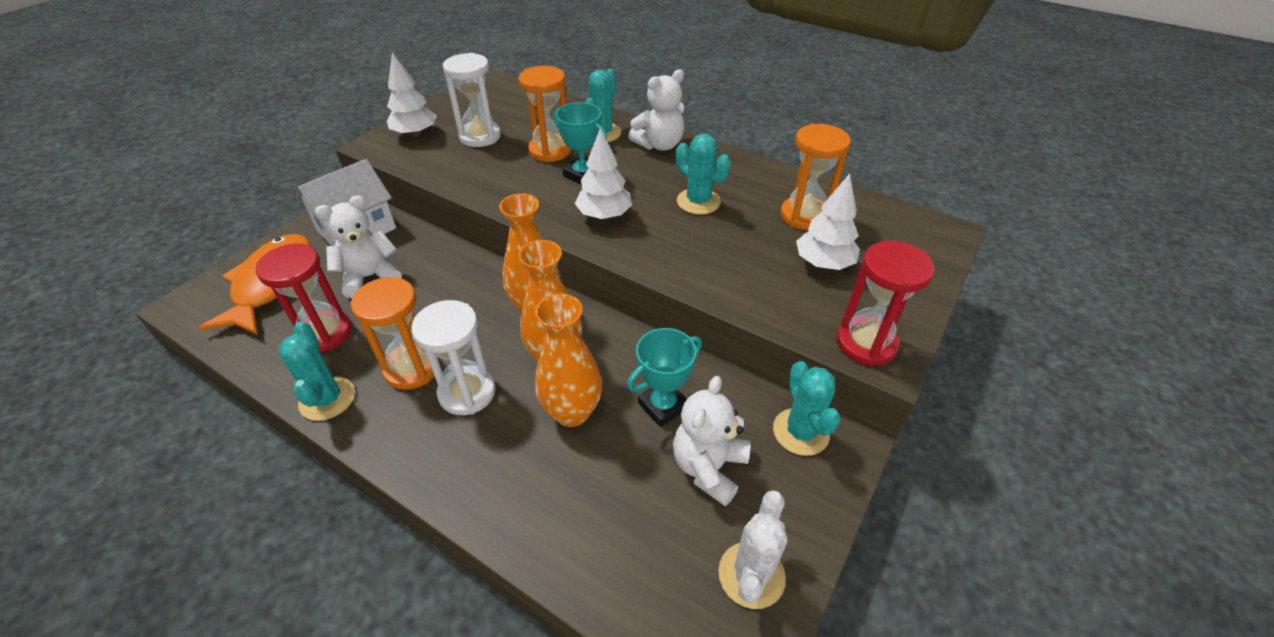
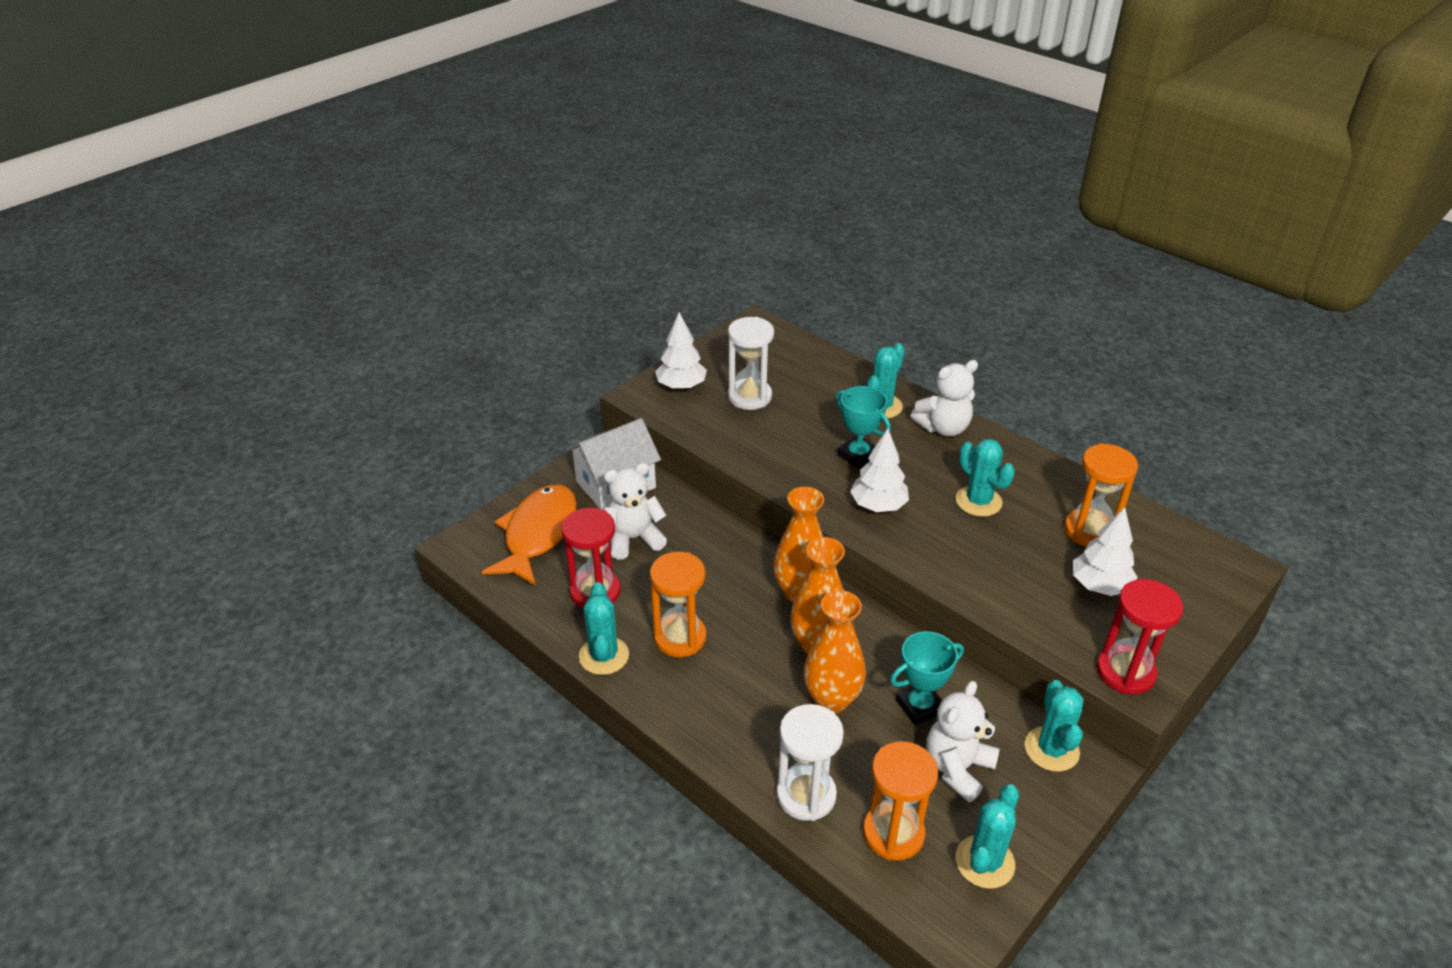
camera: 10 degrees right, 5 degrees down
(467, 392) = (732, 668): white hourglass -> white hourglass (806, 795)
(550, 151) = (824, 422): orange hourglass -> orange hourglass (893, 833)
(751, 575) = (984, 862): white cactus -> turquoise cactus

